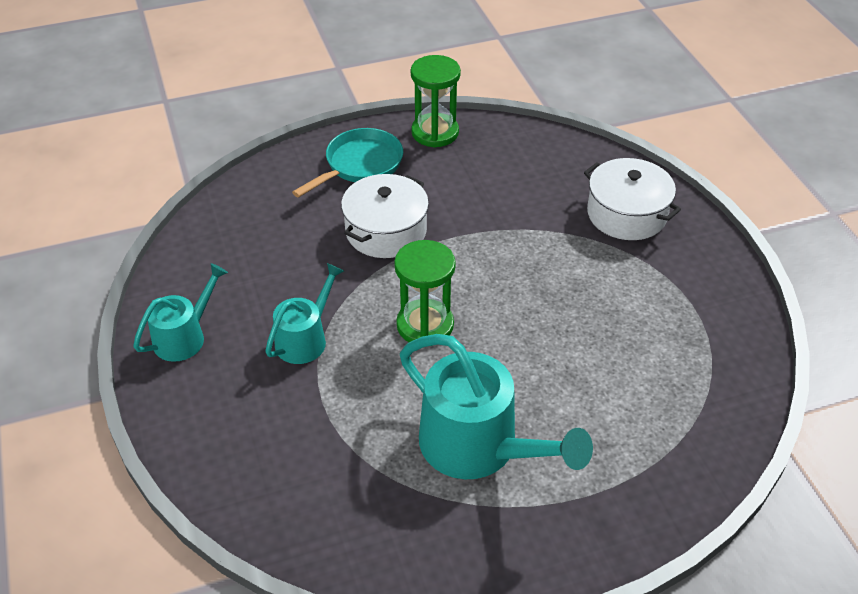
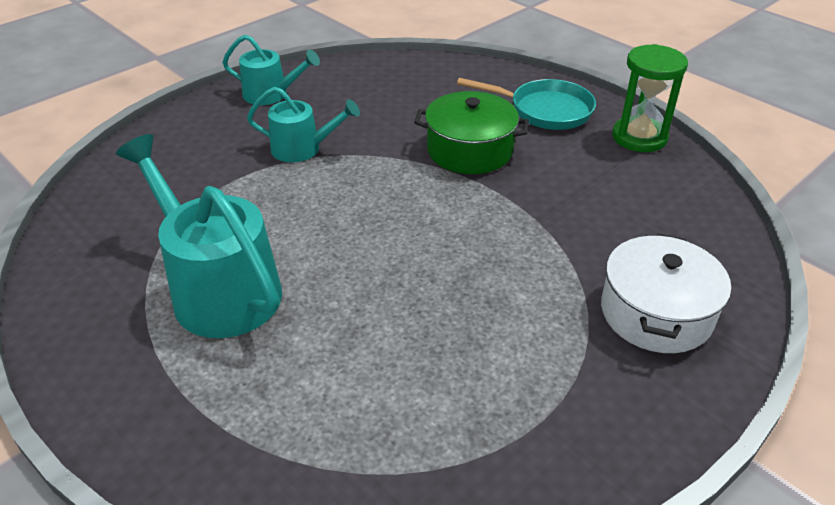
camera: 65 degrees right, 5 degrees down
(386, 231) = (469, 150): white pot -> green pot
(425, 325) = (361, 209): green hourglass -> none
(478, 447) = (219, 289): turquoise watering can -> turquoise watering can turned 120 degrees clockwise

